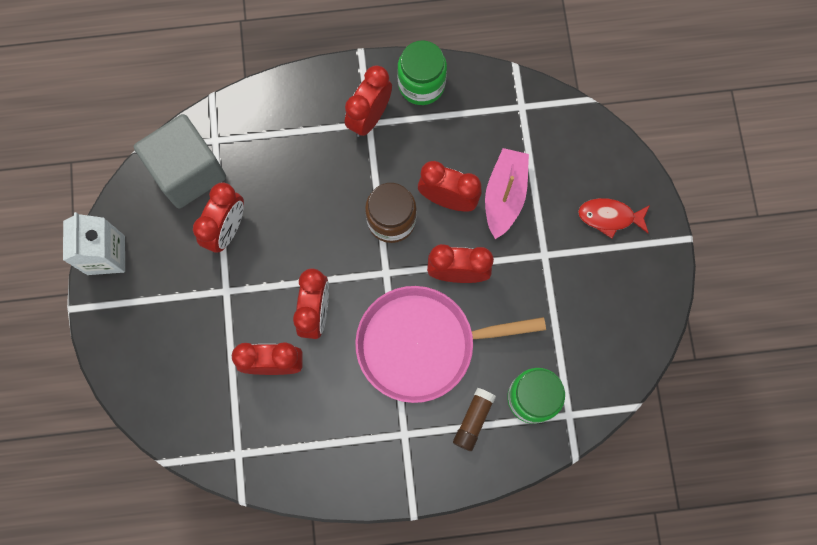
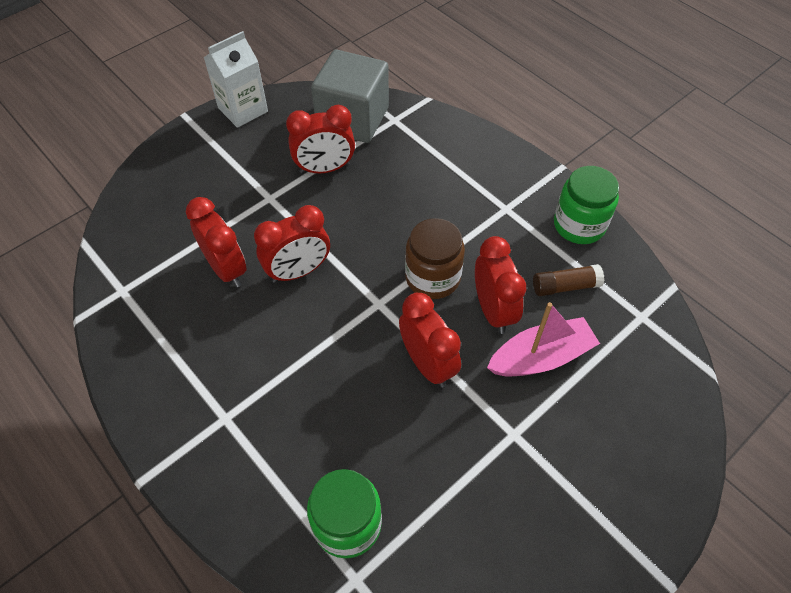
camera: 55 degrees right, 20 degrees down
(369, 117) = (511, 206): red clock -> none
(422, 344) = (330, 377): pink pan -> none
(473, 420) = (281, 477): brown glue stick -> brown glue stick (565, 286)
(609, 217) = (612, 475): red fish -> none

